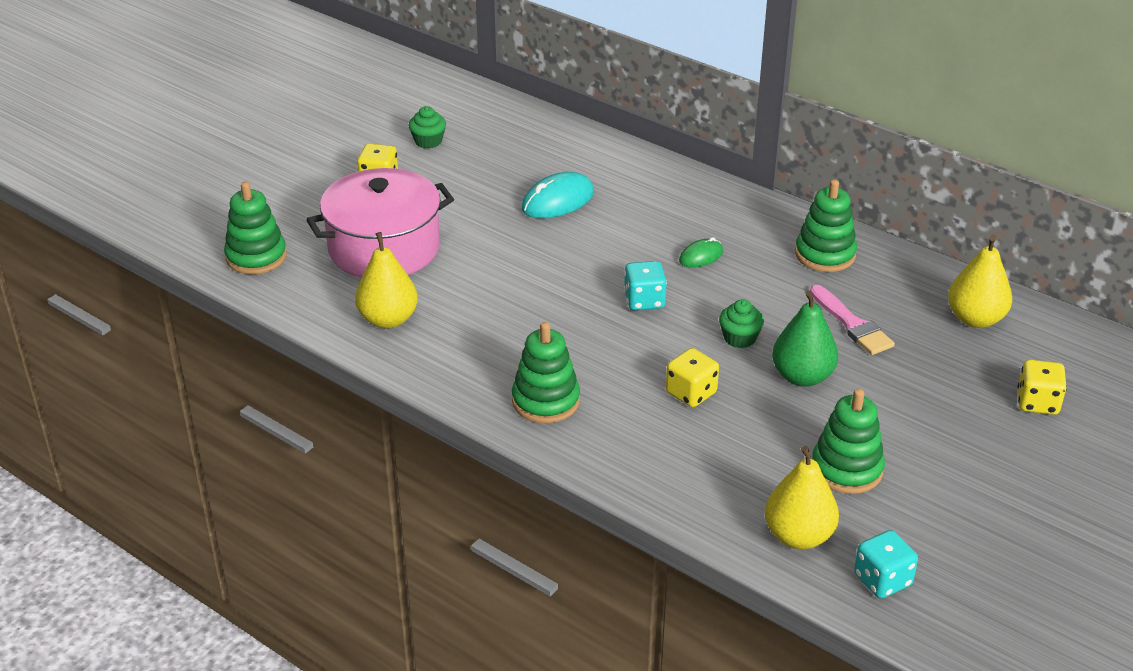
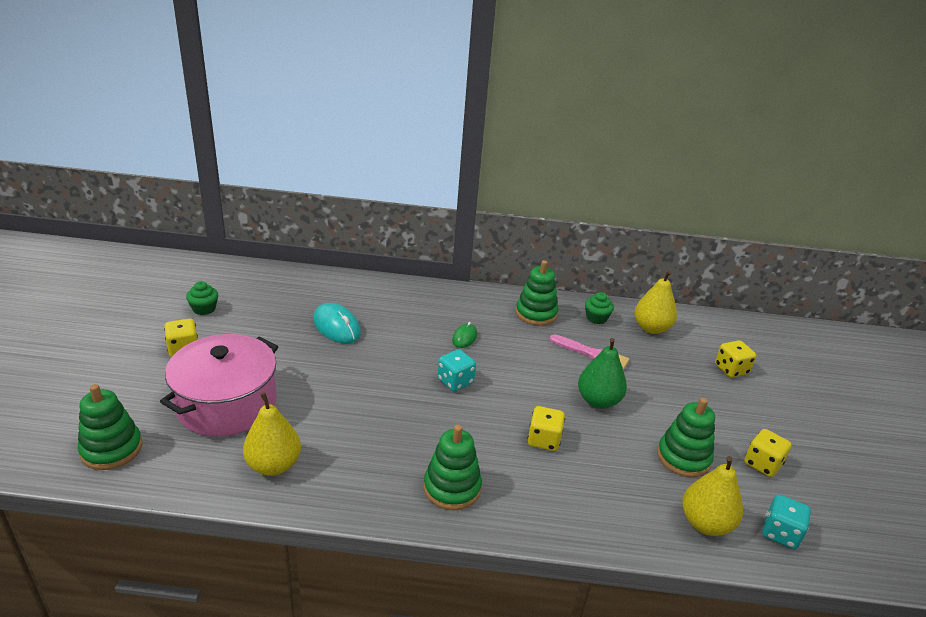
camera: 35 degrees left, 5 degrees down
(558, 201) = (336, 326): turquoise mouse -> turquoise mouse turned 60 degrees counterclockwise
(739, 338) = (538, 387): green cupcake -> green cupcake (596, 318)
(946, 512) = (762, 464): none -> yellow dice

